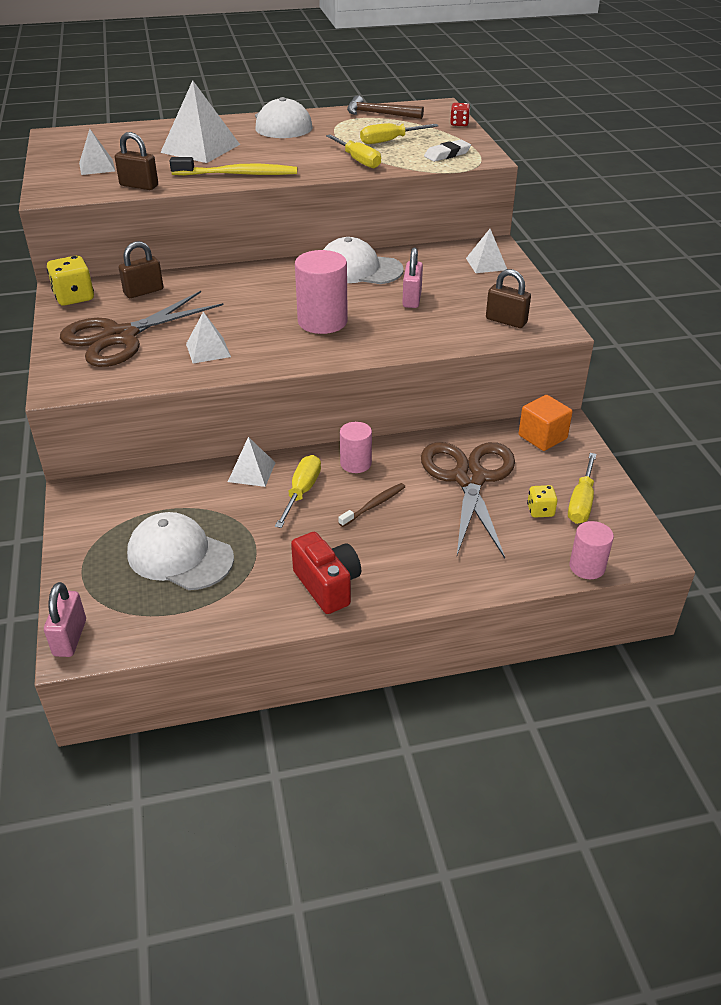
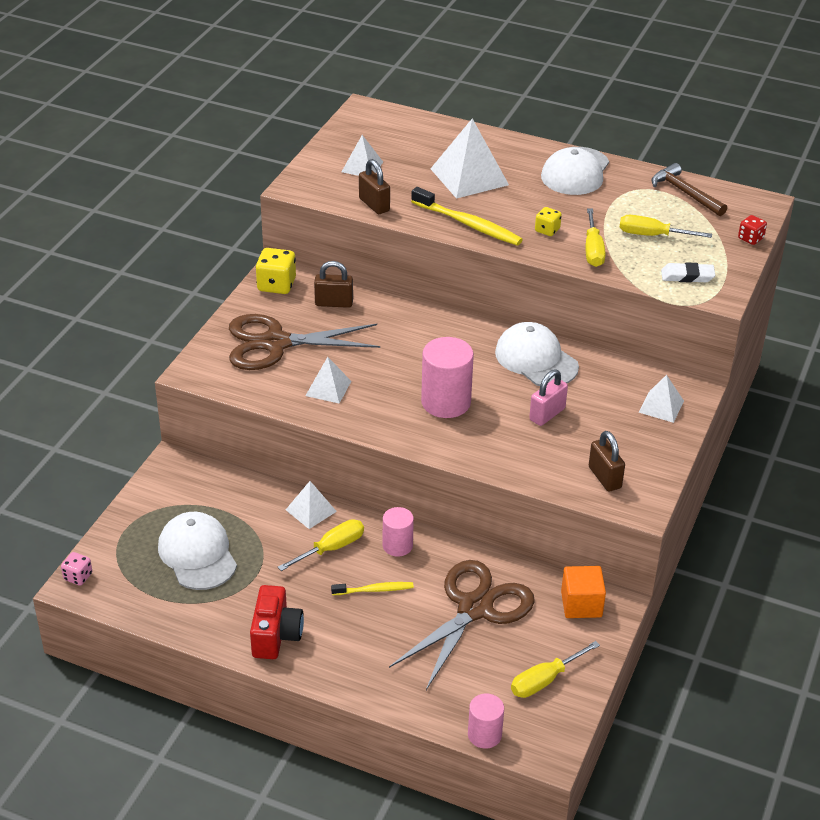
camera: 35 degrees right, 0 degrees up
(70, 638) = (78, 577): pink padlock -> pink dice
(374, 505) = (374, 590): brown toothbrush -> yellow toothbrush
(540, 510) = (501, 668): yellow dice -> yellow dice (547, 230)

